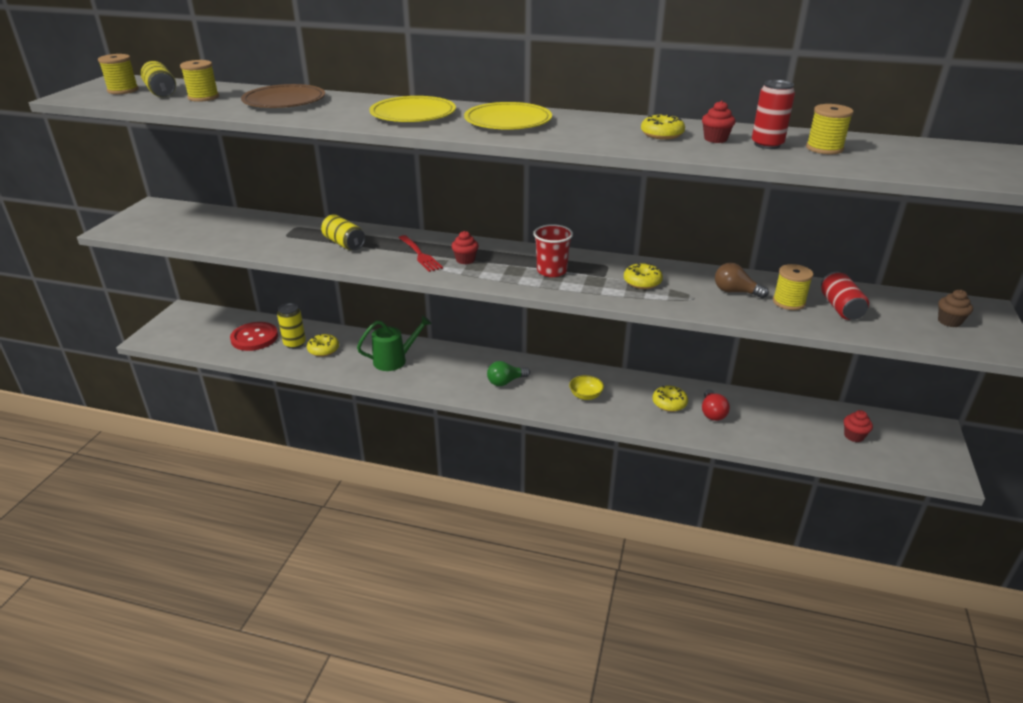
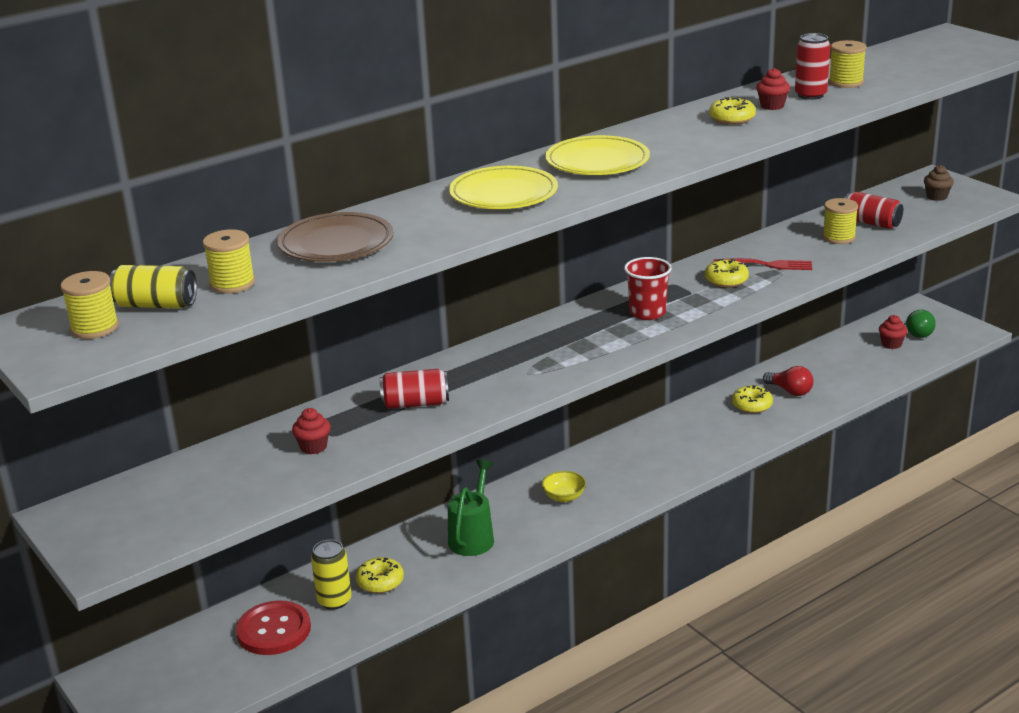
camera: 50 degrees left, 5 degrees down
(344, 243) = (415, 403): yellow can -> red can
(420, 255) = (512, 368): red fork -> red fork (767, 265)
(465, 260) = (561, 347): red cupcake -> red cupcake (313, 447)
(506, 382) = (607, 480): green light bulb -> green light bulb (919, 332)
(585, 395) = (687, 444): yellow bowl -> yellow bowl (564, 497)
(735, 292) = (795, 250): brown light bulb -> none

